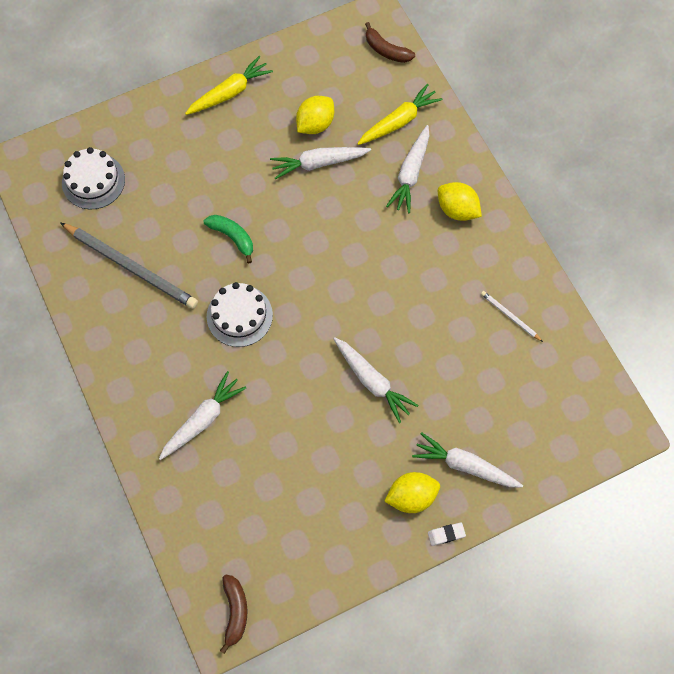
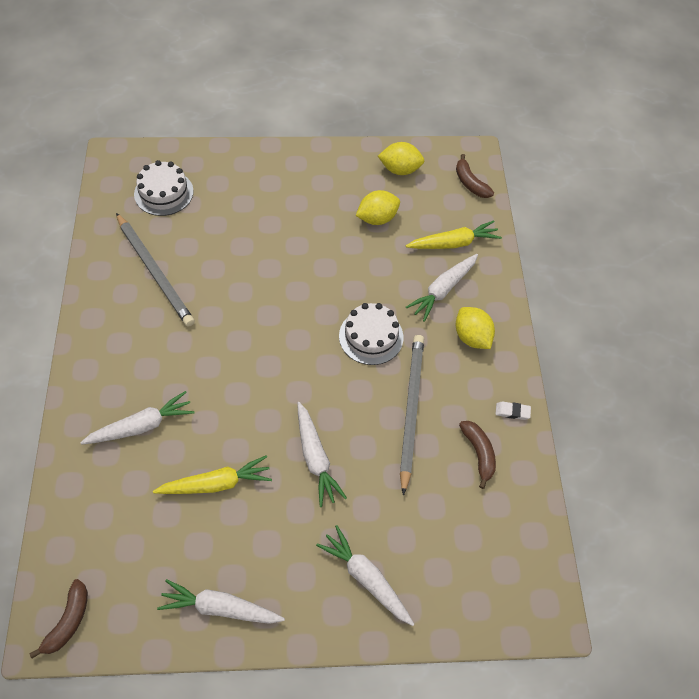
camera: 20 degrees right, 10 degrees down
(230, 92) = (316, 167): yellow carrot -> yellow carrot (216, 483)
(232, 237) = (255, 281): green banana -> none
(239, 315) = (225, 349): white cake -> white cake (371, 336)
(318, 163) = (363, 250): white carrot -> white carrot (220, 607)
(411, 496) = (297, 585): yellow lemon -> yellow lemon (400, 169)
(434, 303) = (410, 411): none -> grey pencil
(446, 534) = (313, 640): white eraser -> white eraser (512, 412)
(510, 316) = (478, 453): white pencil -> brown banana

